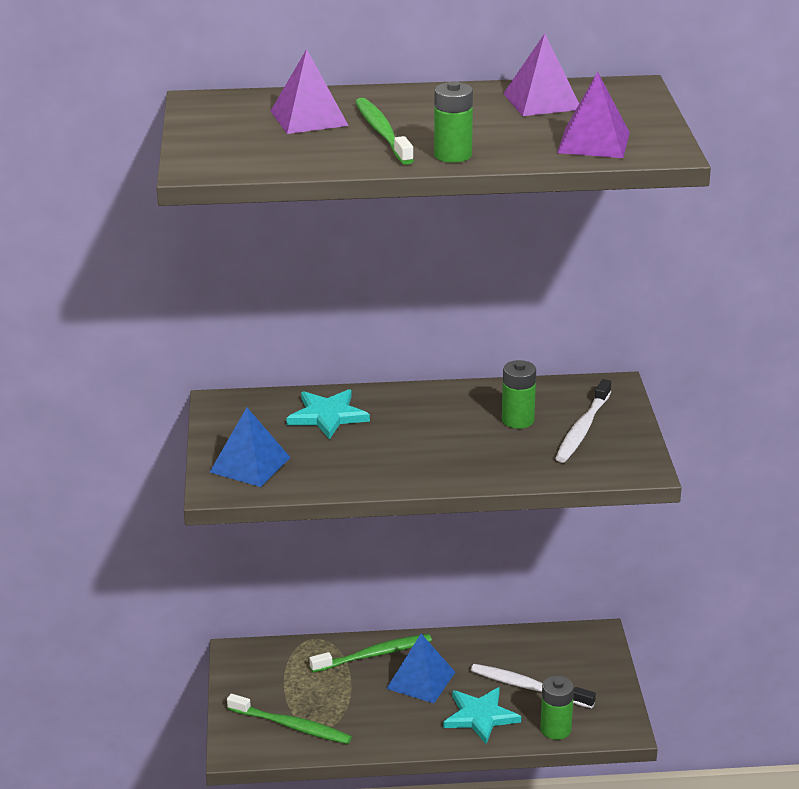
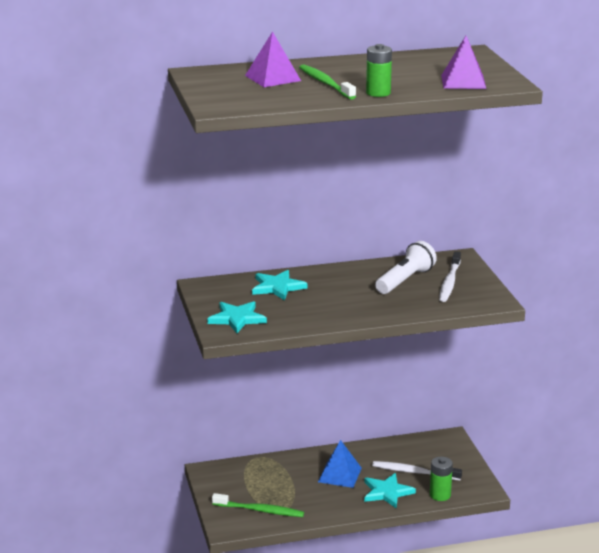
camera: 10 degrees left, 5 degrees down
(250, 464) = (237, 319): blue pyramid -> turquoise star
(374, 655) = (302, 463): green toothbrush -> none
(518, 420) = (405, 280): green battery -> white flashlight
(542, 101) = (418, 62): purple pyramid -> none

